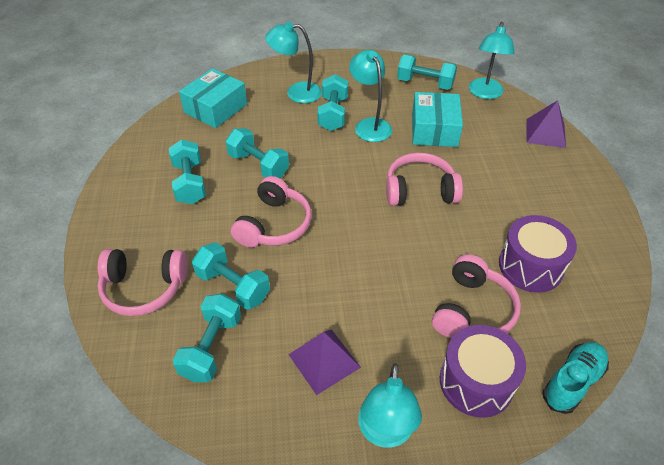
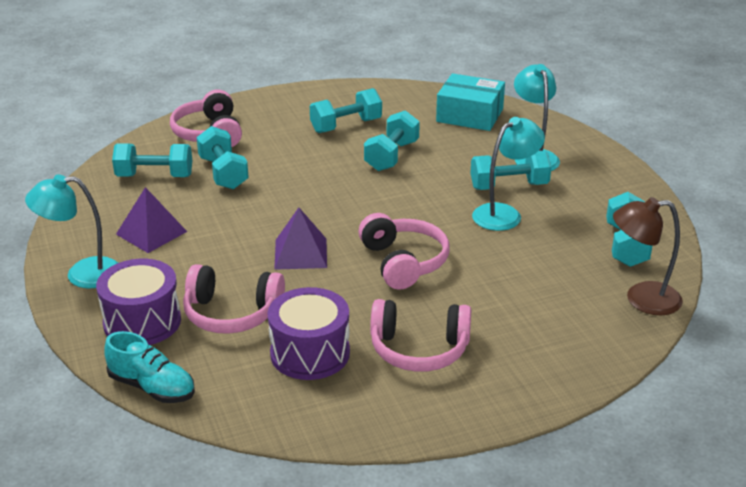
camera: 75 degrees right, 15 degrees down
(233, 286) = (223, 173): turquoise dumbbell -> turquoise dumbbell turned 45 degrees counterclockwise
(274, 225) = (308, 180): pink headphones -> pink headphones (419, 349)
(434, 130) = (526, 262): turquoise box -> none
(485, 93) = (641, 299): turquoise lamp -> brown lamp
(545, 133) = (583, 360): purple pyramid -> purple pyramid (300, 253)

